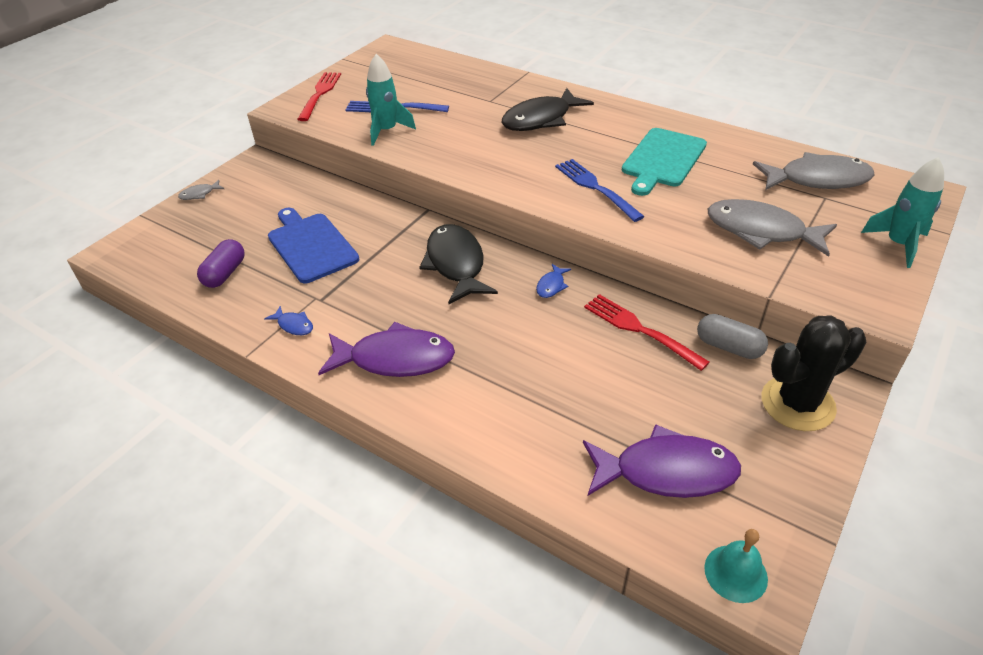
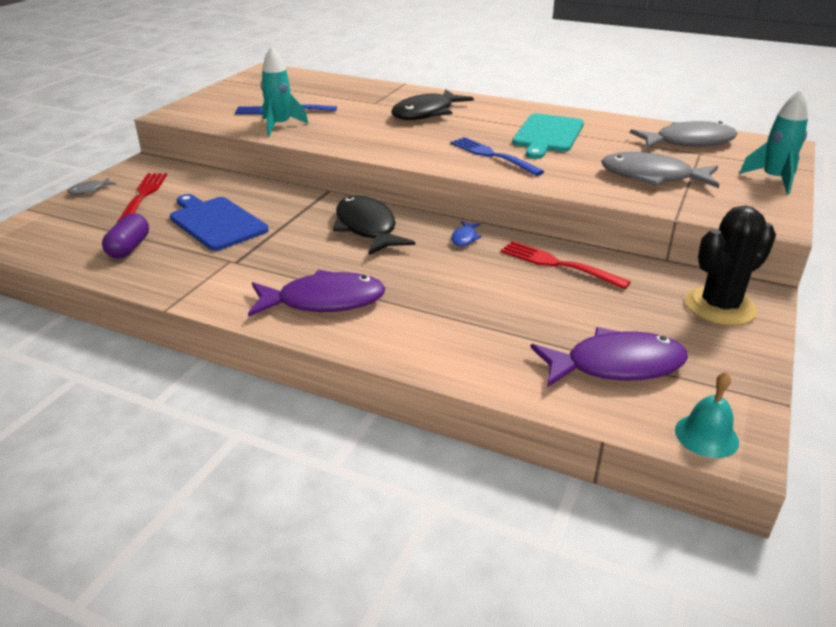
camera: 10 degrees left, 10 degrees down
(294, 325) = (211, 283): blue fish -> none
(320, 94) = (206, 104): red fork -> red fork (143, 196)
(728, 347) = (644, 271): grey capsule -> none

